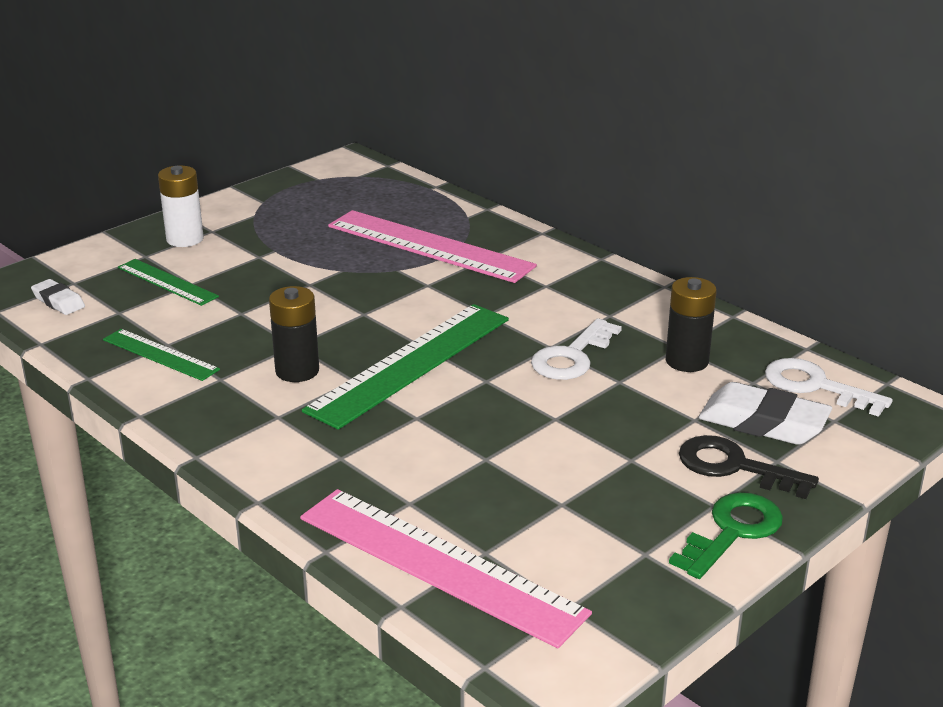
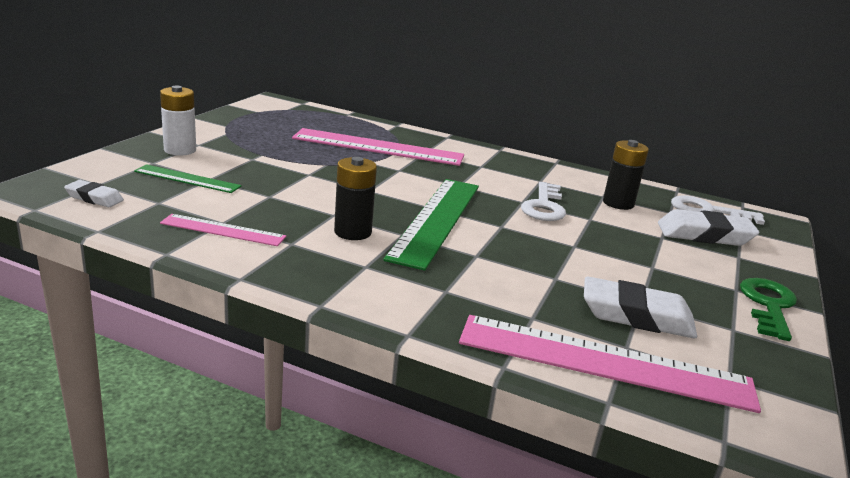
camera: 25 degrees left, 5 degrees down
(160, 355) = (223, 230): green ruler -> pink ruler
(536, 519) = (636, 316): none -> white eraser
(734, 467) = (720, 263): black key -> none

